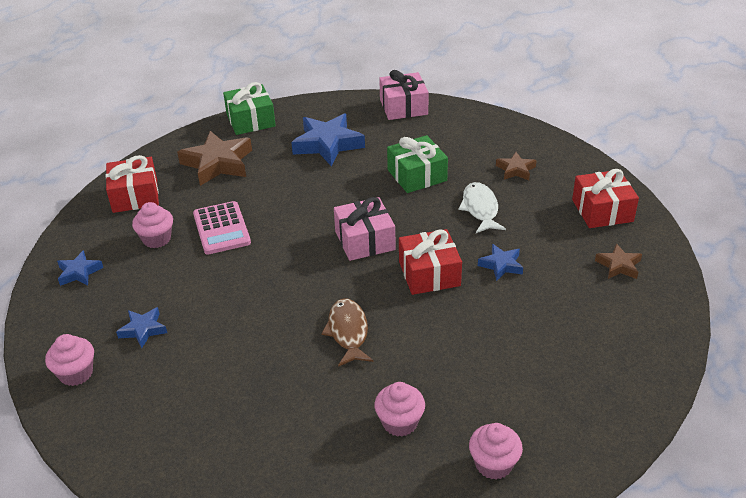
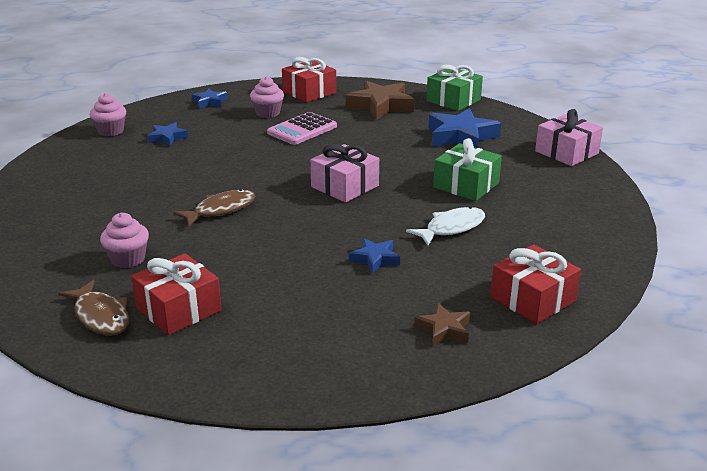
camera: 60 degrees right, 10 degrees down
(429, 273) = (328, 226): red gift -> red gift (179, 309)
(493, 464) = (101, 316): pink cupcake -> brown fish
(516, 170) = (541, 232): brown star -> none

